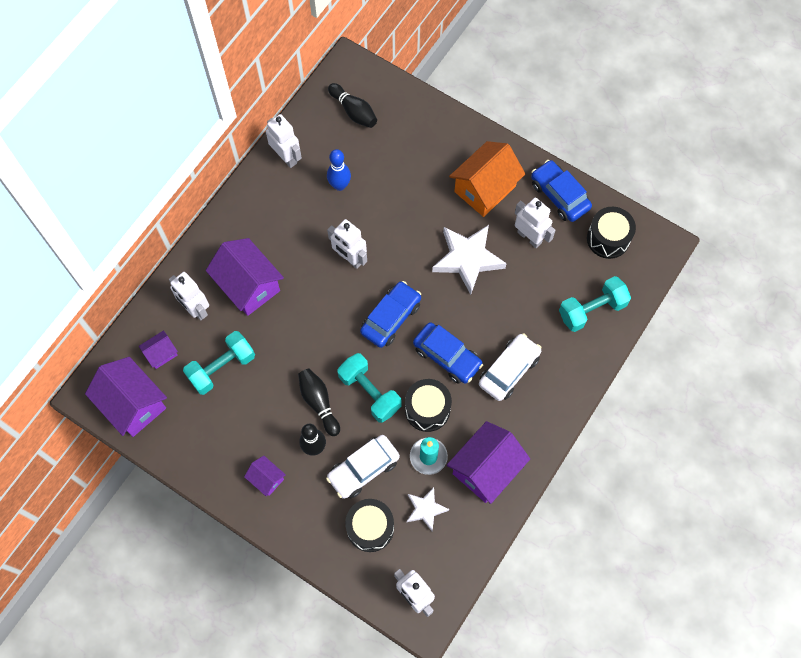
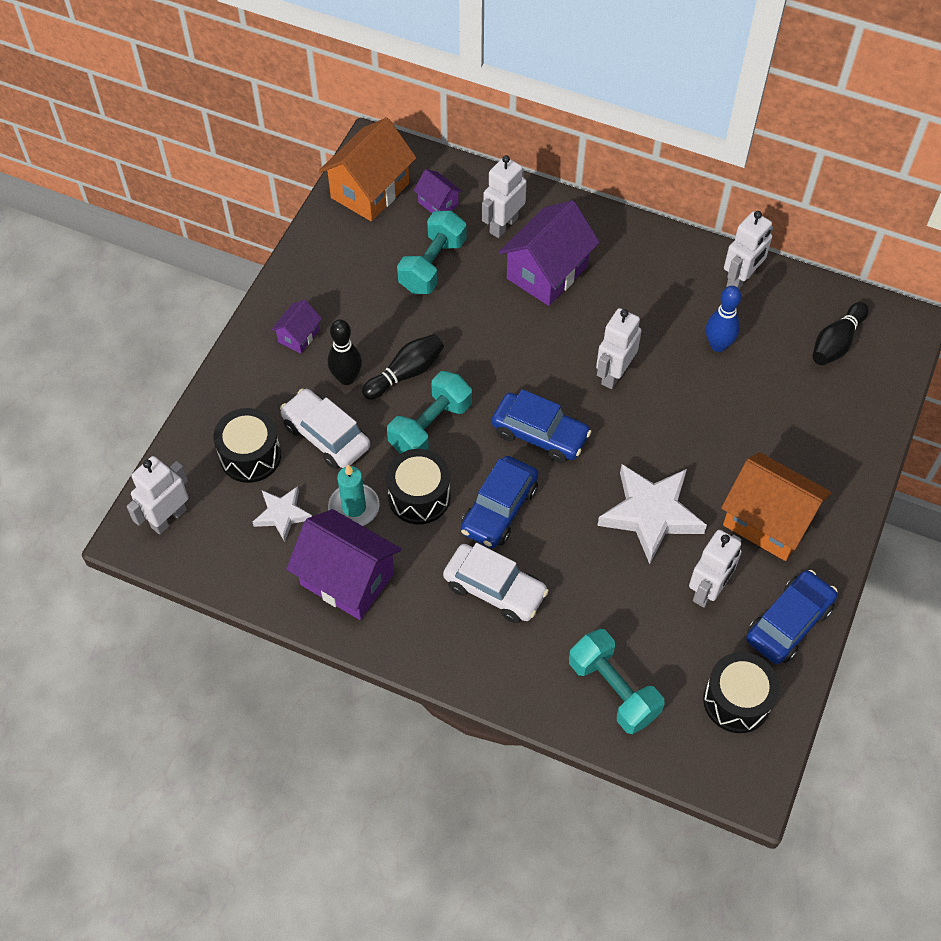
camera: 80 degrees right, 10 degrees down
(133, 404) = (370, 190): purple house -> orange house
(222, 367) = (432, 265): turquoise dumbbell -> turquoise dumbbell turned 75 degrees clockwise

